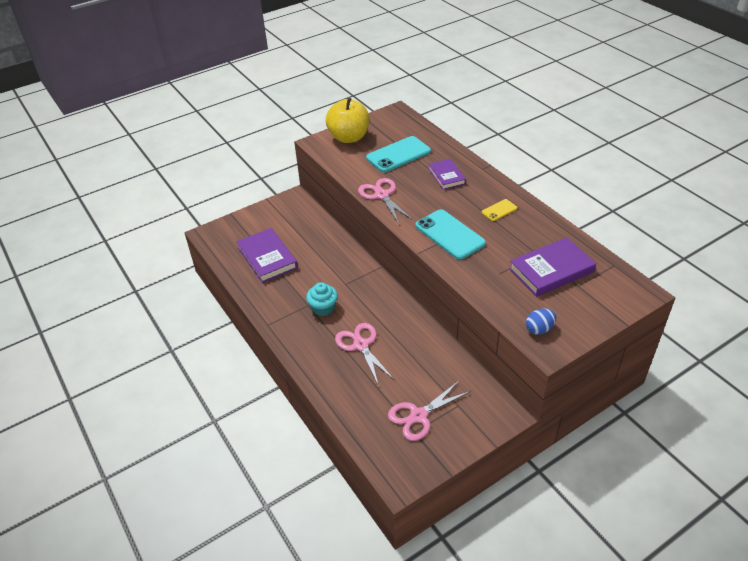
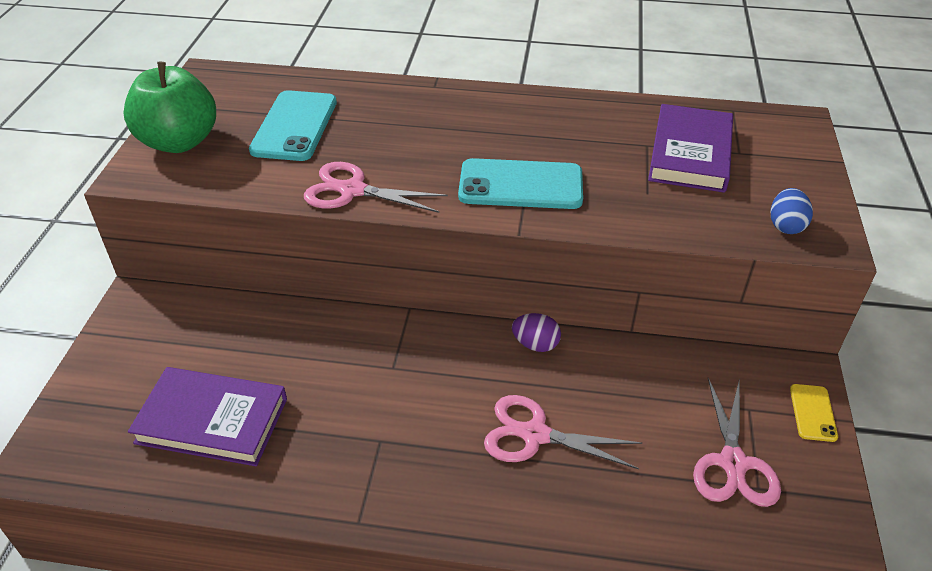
camera: 50 degrees left, 0 degrees up
(323, 308) = (409, 426): turquoise cupcake -> none
(349, 137) = (179, 142): yellow apple -> green apple
(409, 315) = (535, 344): none -> purple egg
(446, 176) = (404, 118): purple book -> none
(499, 210) = (530, 122): yellow phone -> yellow phone (813, 413)

